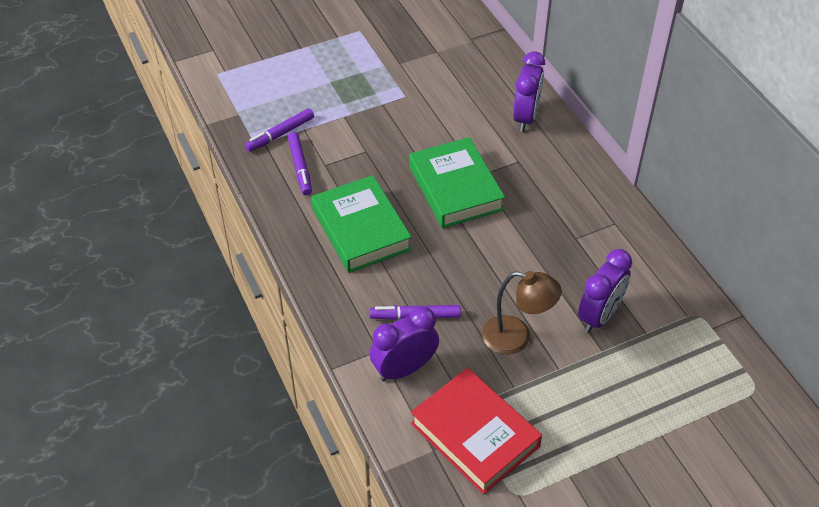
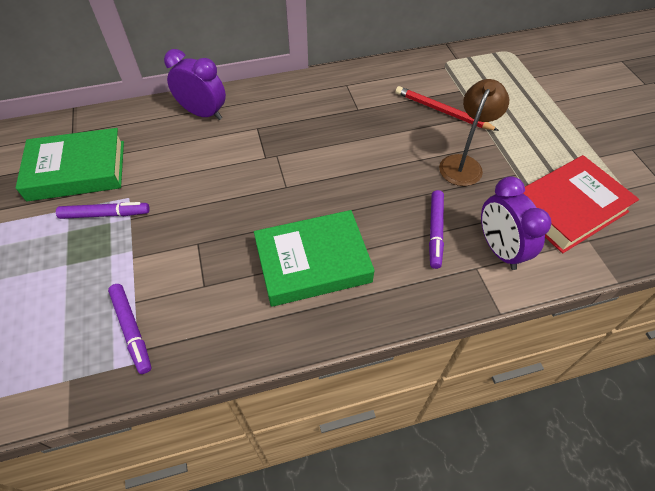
camera: 80 degrees left, 5 degrees up
(300, 167) = (198, 313): purple marker -> purple marker (105, 214)
(455, 188) = (277, 177): green book -> green book (77, 170)
(599, 316) = (442, 111): purple clock -> red pencil

